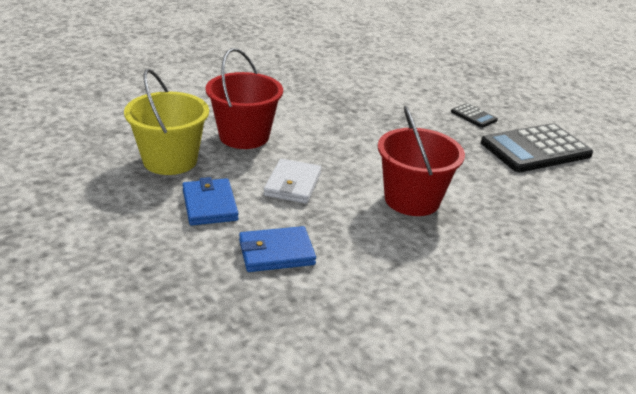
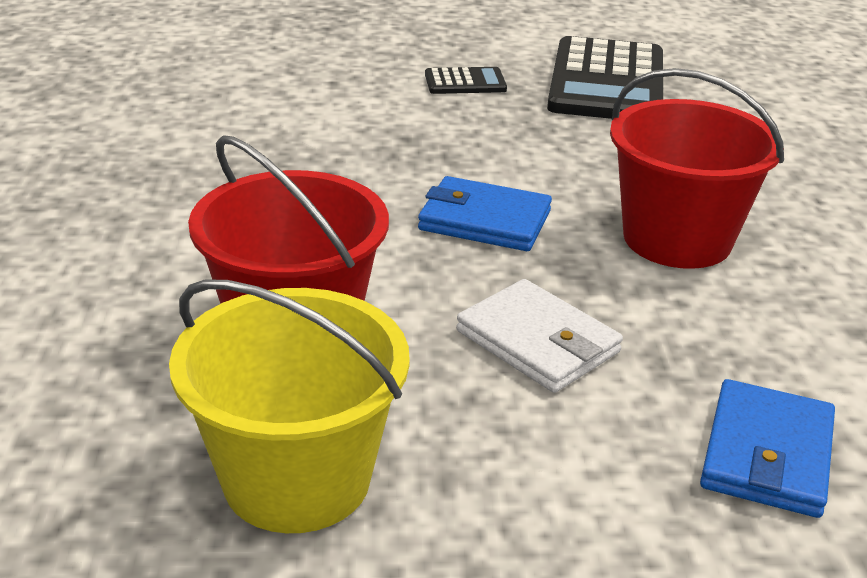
camera: 55 degrees left, 0 degrees up
(209, 205) = (538, 483): blue wallet -> blue wallet (484, 220)

